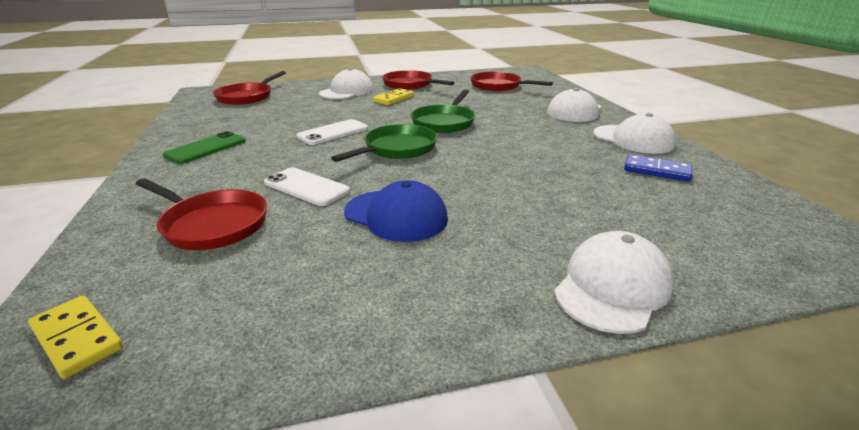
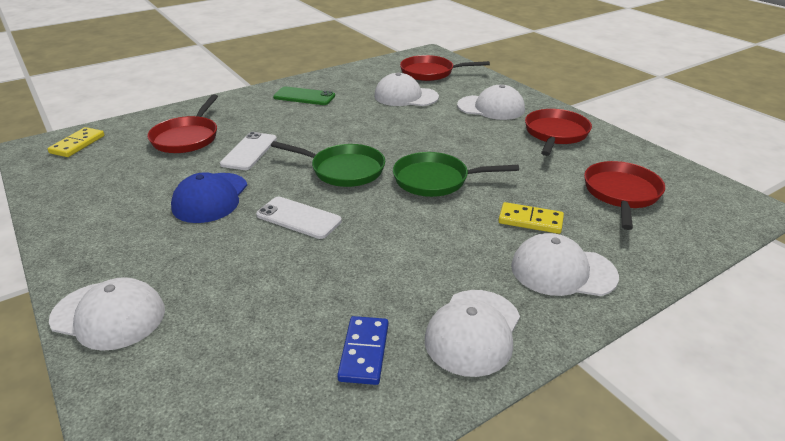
camera: 70 degrees right, 5 degrees up
(282, 111) = (405, 96): none -> white cap
(333, 132) = (366, 132): white phone -> white phone (299, 218)
(394, 99) = (491, 136): yellow domino -> yellow domino (530, 221)

